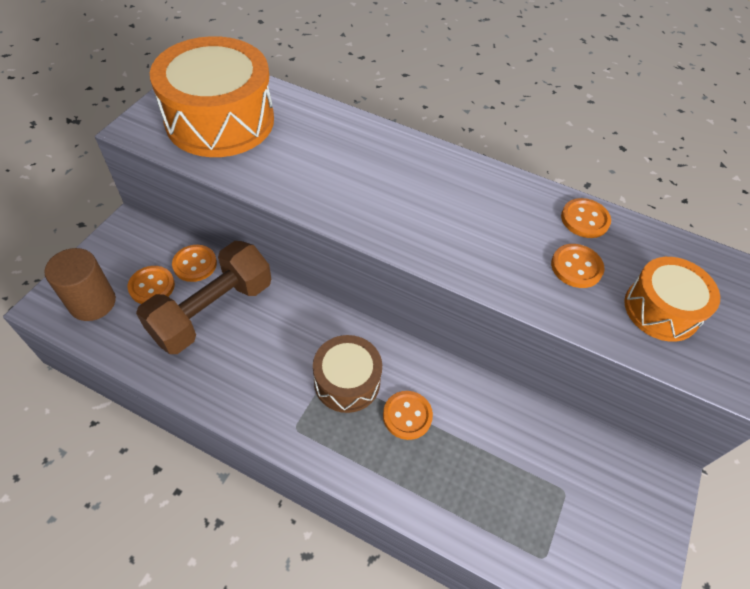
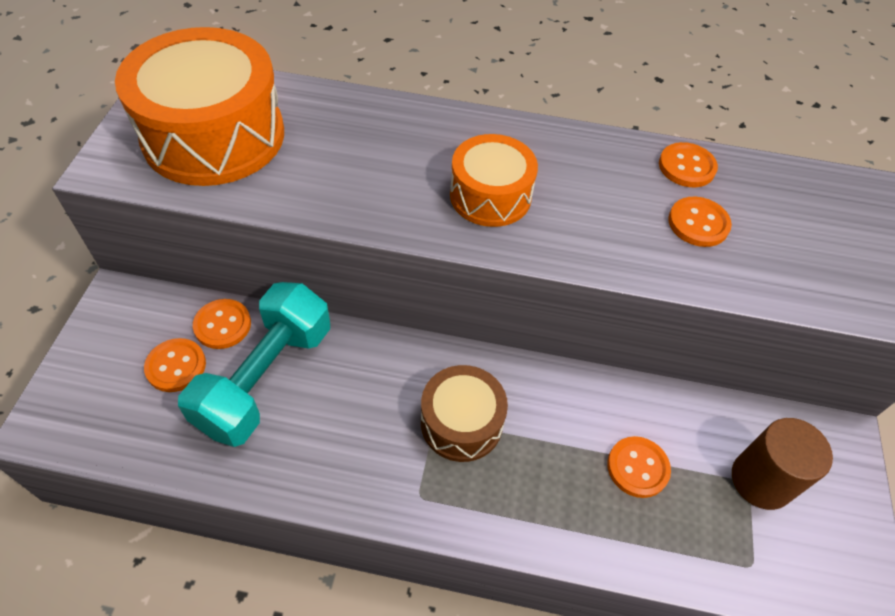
camera: 15 degrees left, 0 degrees up
(92, 302) = (103, 406): brown cylinder -> brown cylinder (761, 480)
(212, 311) = (266, 378): brown dumbbell -> turquoise dumbbell
(407, 416) = (545, 445): orange button -> orange button (637, 468)
(661, 309) = (804, 250): orange drum -> orange drum (490, 195)

